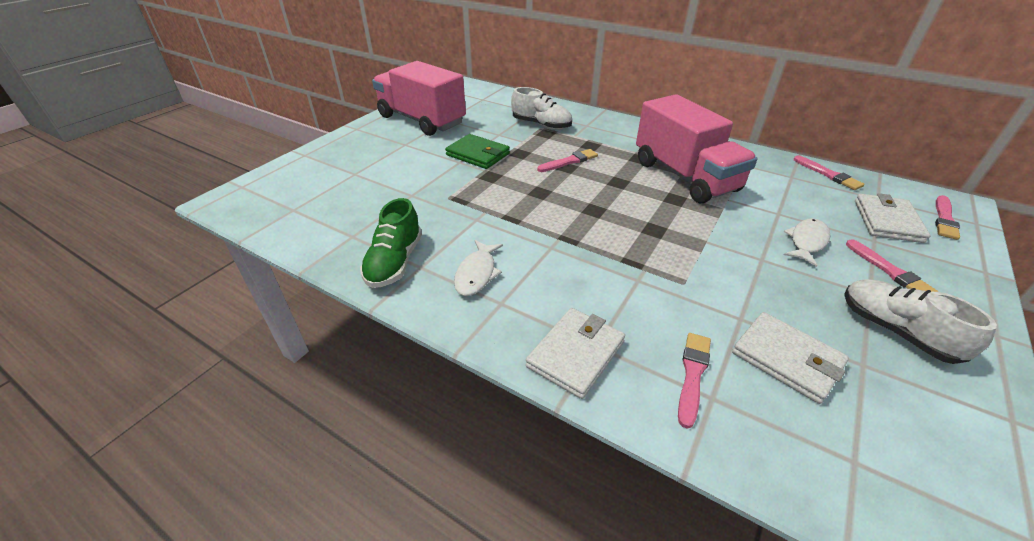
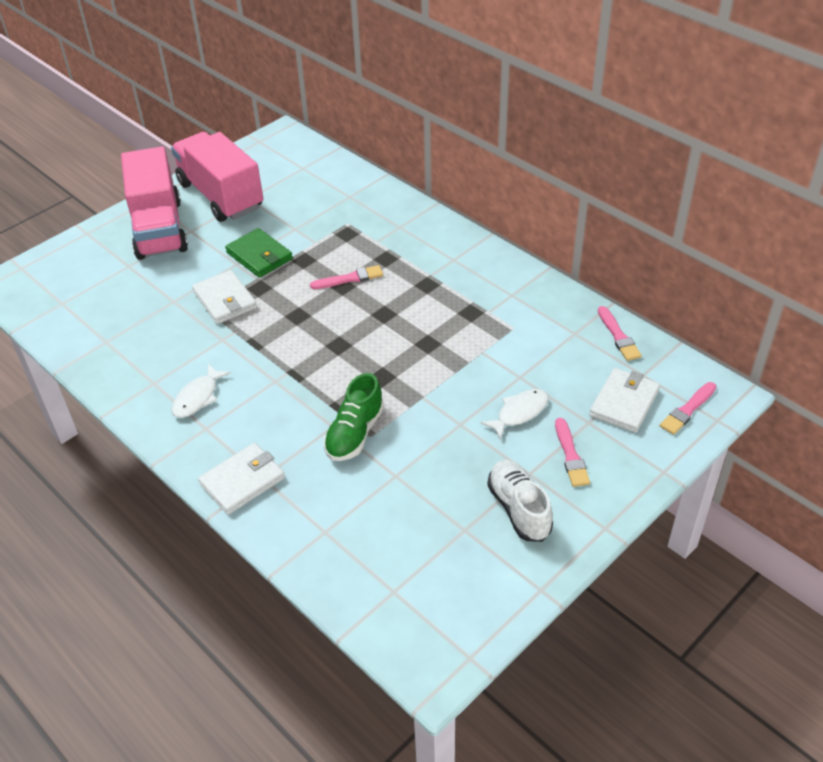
camera: 15 degrees right, 5 degrees up
(395, 262) = (133, 375): green shoe -> green shoe (354, 433)
(541, 125) = (348, 220): white shoe -> none
(684, 176) = (458, 316): pink truck -> pink truck (159, 229)
(692, 375) = (322, 513): pink brush -> none
(787, 359) = (406, 514): white wallet -> white wallet (225, 300)

